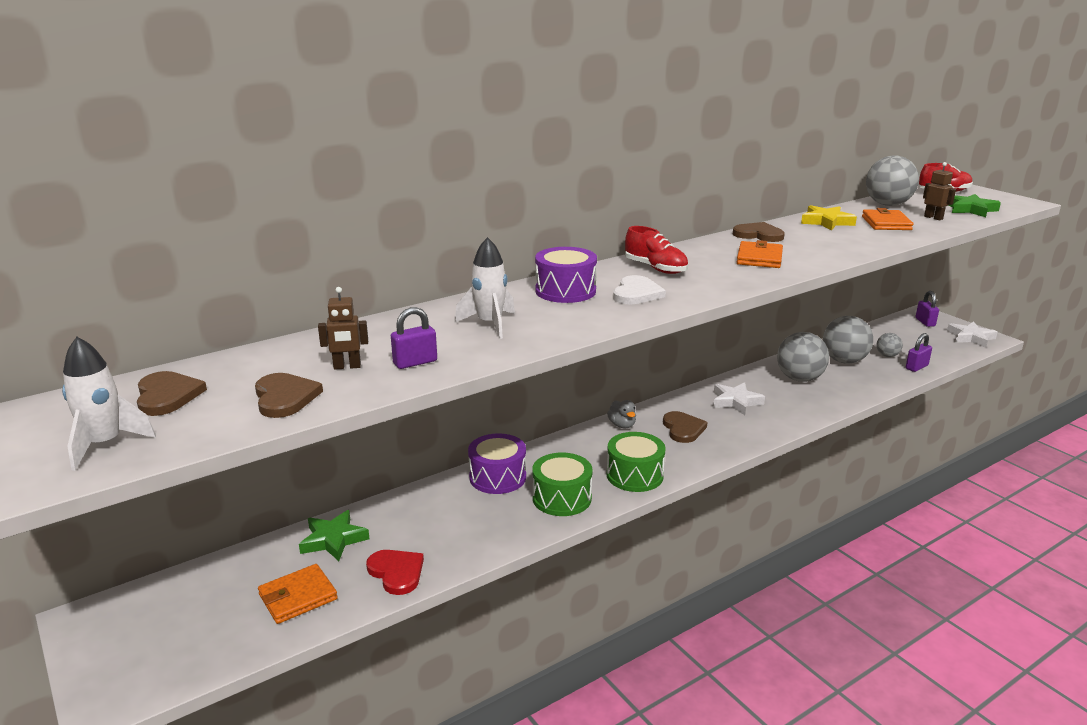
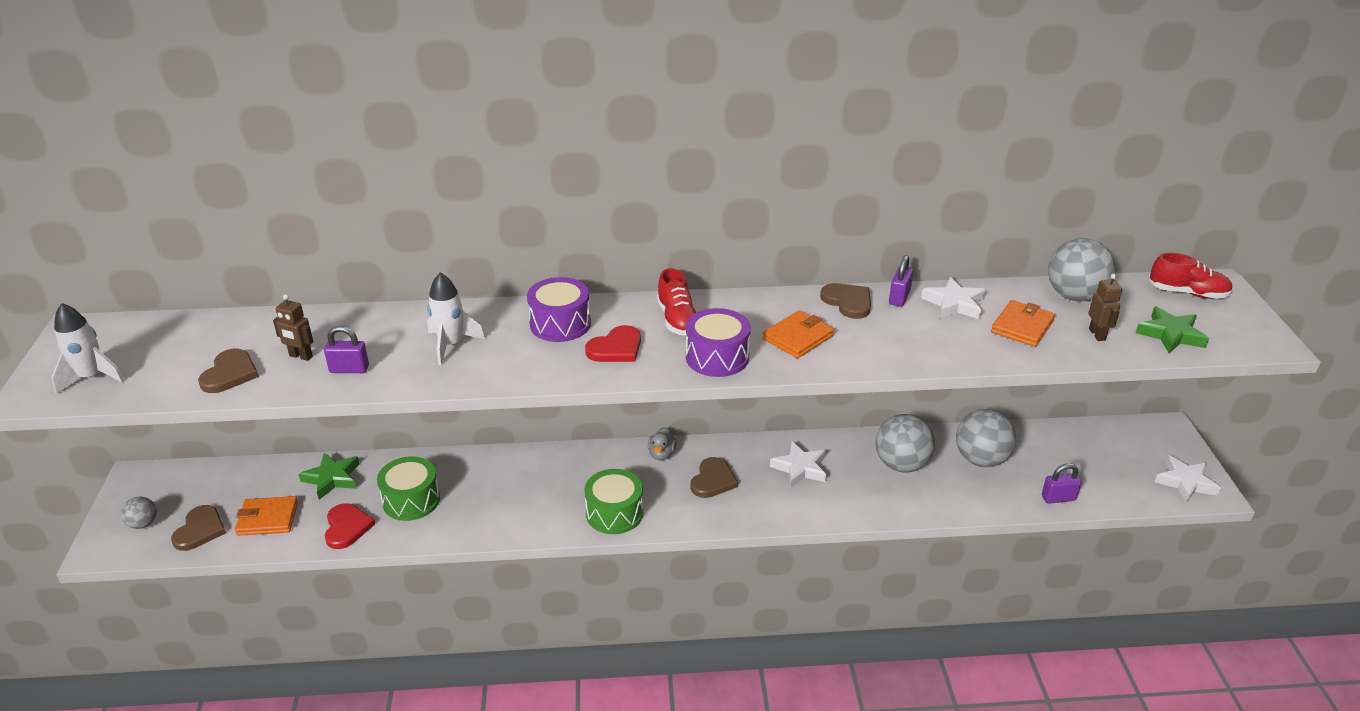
camera: 30 degrees right, 10 degrees up
(167, 396) = (166, 343): brown heart -> brown heart (200, 530)
(497, 477) = (502, 468): purple drum -> purple drum (717, 357)
(562, 498) = (530, 511): green drum -> green drum (411, 500)
(636, 293) = (616, 348): white heart -> red heart
(826, 222) = (954, 304): yellow star -> white star
(887, 356) = (1042, 470): grey ball -> grey ball (143, 524)
(925, 322) = (1153, 441): purple padlock -> purple padlock (899, 298)

